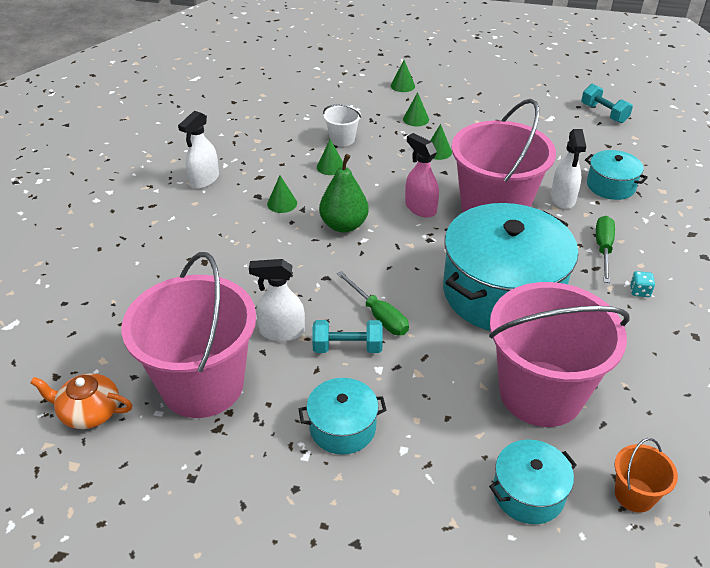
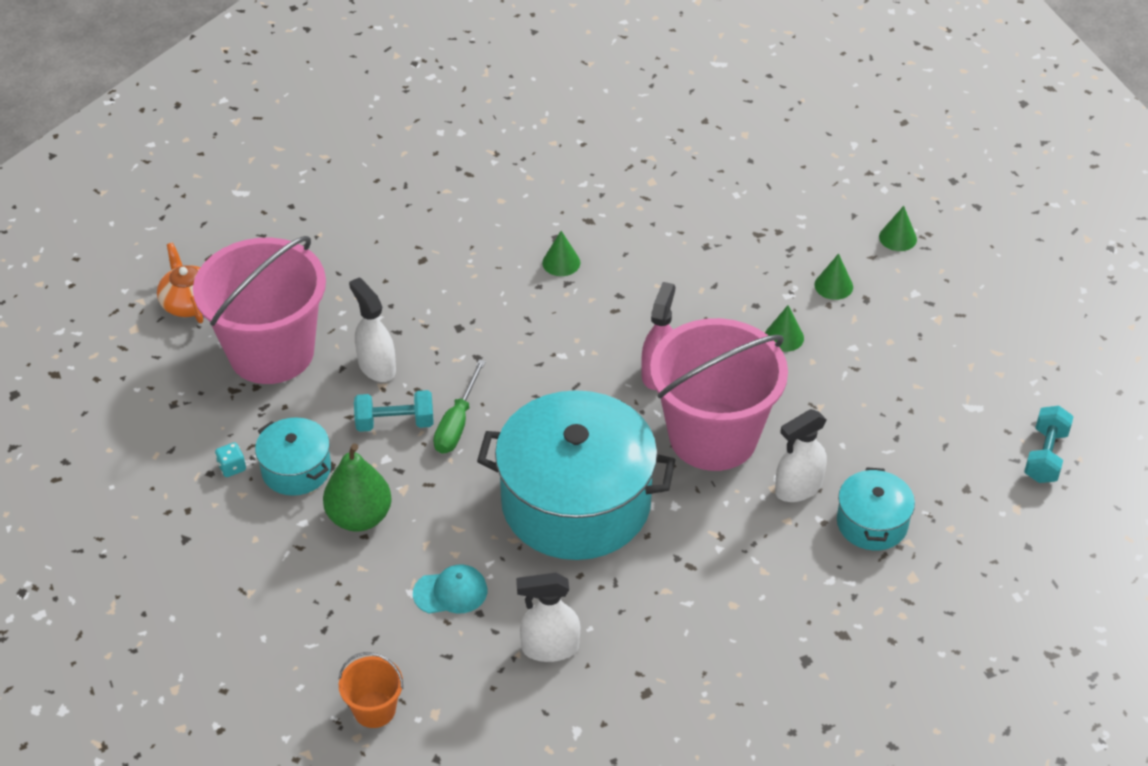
camera: 55 degrees right, 5 degrees up
(204, 180) = (543, 184): white spray bottle -> white spray bottle (549, 648)
(330, 167) = (662, 264): green cone -> none
(342, 139) = (724, 246): white bucket -> none
(344, 225) = (570, 328): green pear -> green pear (359, 517)
(347, 347) = (395, 423): turquoise dumbbell -> turquoise dumbbell turned 60 degrees counterclockwise
(528, 493) = (319, 630): turquoise pot -> none
(540, 393) = (450, 592): pink bucket -> turquoise cap
(603, 249) = (732, 560): green screwdriver -> none
(639, 291) = (682, 619): turquoise dice -> turquoise dice (232, 467)

